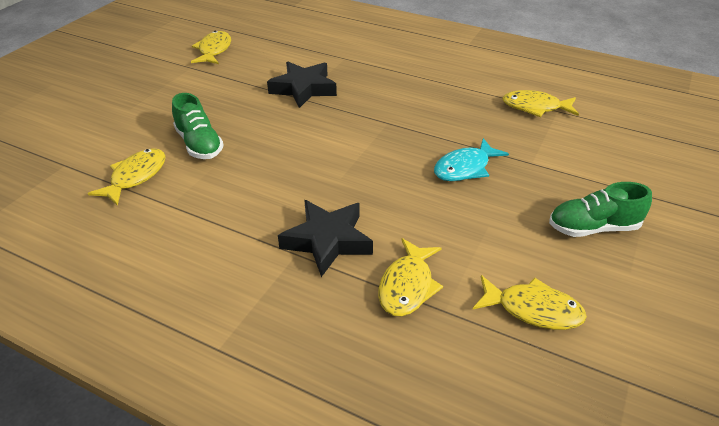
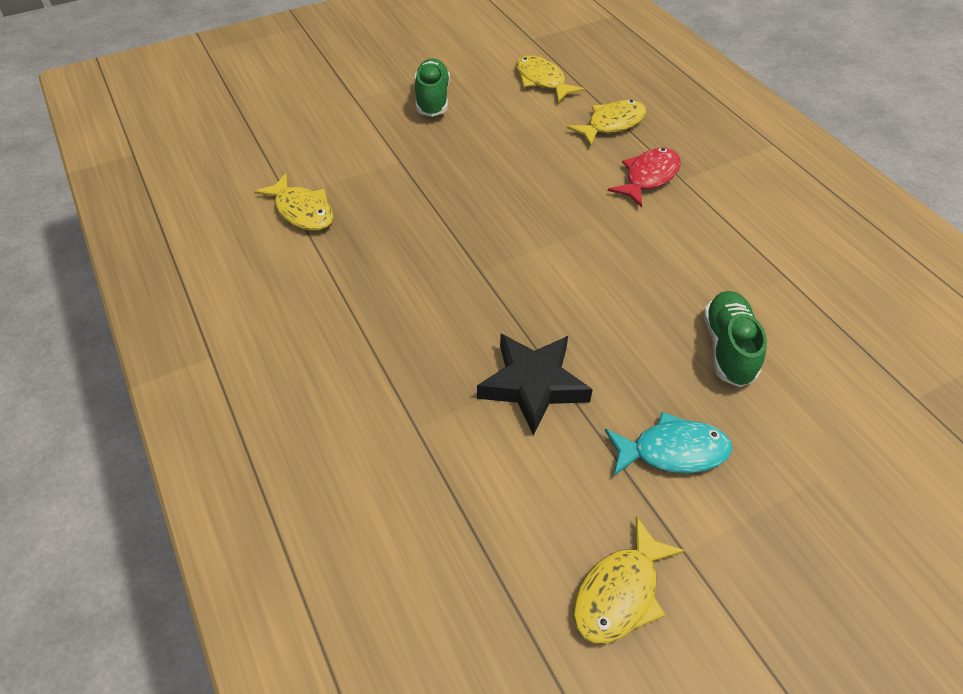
camera: 145 degrees left, 10 degrees up
(135, 177) = (820, 332): yellow fish -> none
(327, 241) = (648, 177): black star -> red fish
(465, 168) = (464, 183): turquoise fish -> turquoise fish (672, 451)
(593, 228) = (432, 99): green shoe -> green shoe turned 120 degrees counterclockwise

